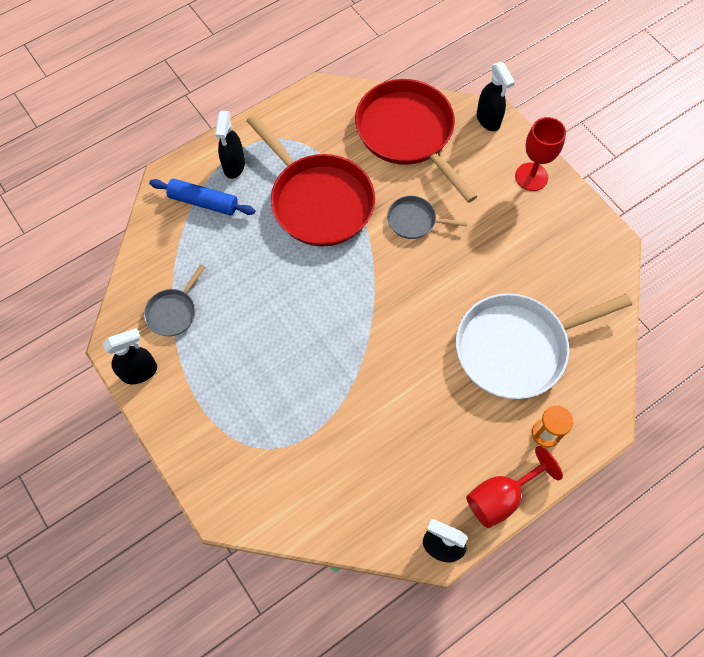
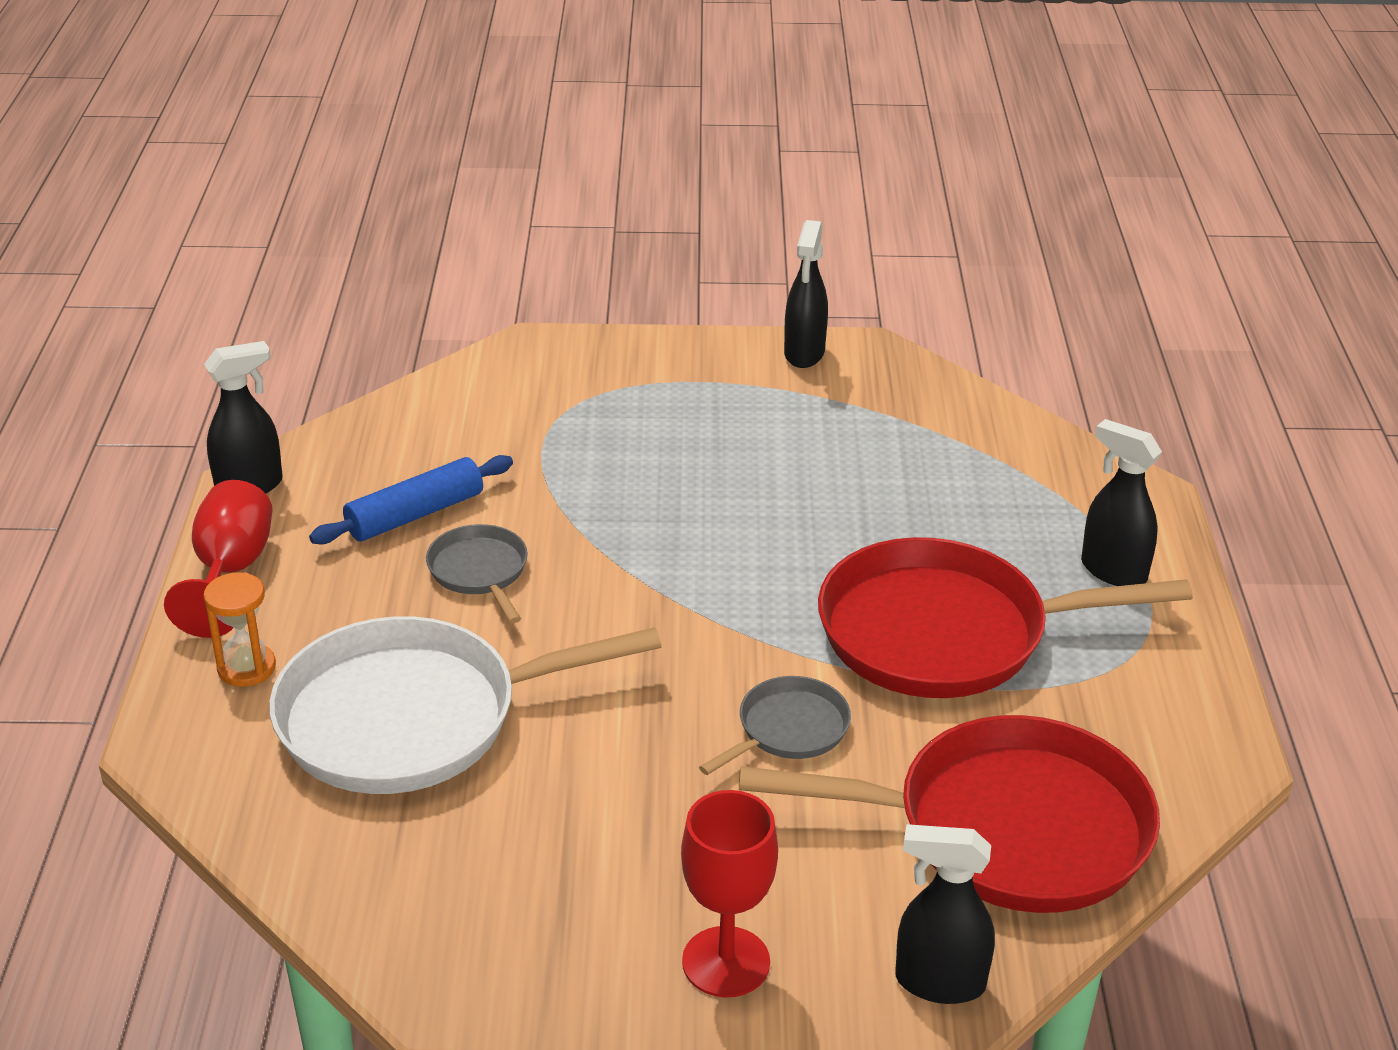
camera: 125 degrees right, 30 degrees down
(173, 312) = (872, 411): grey pan -> grey pan (480, 572)
(203, 202) = (1059, 510): blue rolling pin -> blue rolling pin (415, 514)
(516, 348) = (412, 718): white pan -> white pan turned 120 degrees counterclockwise

